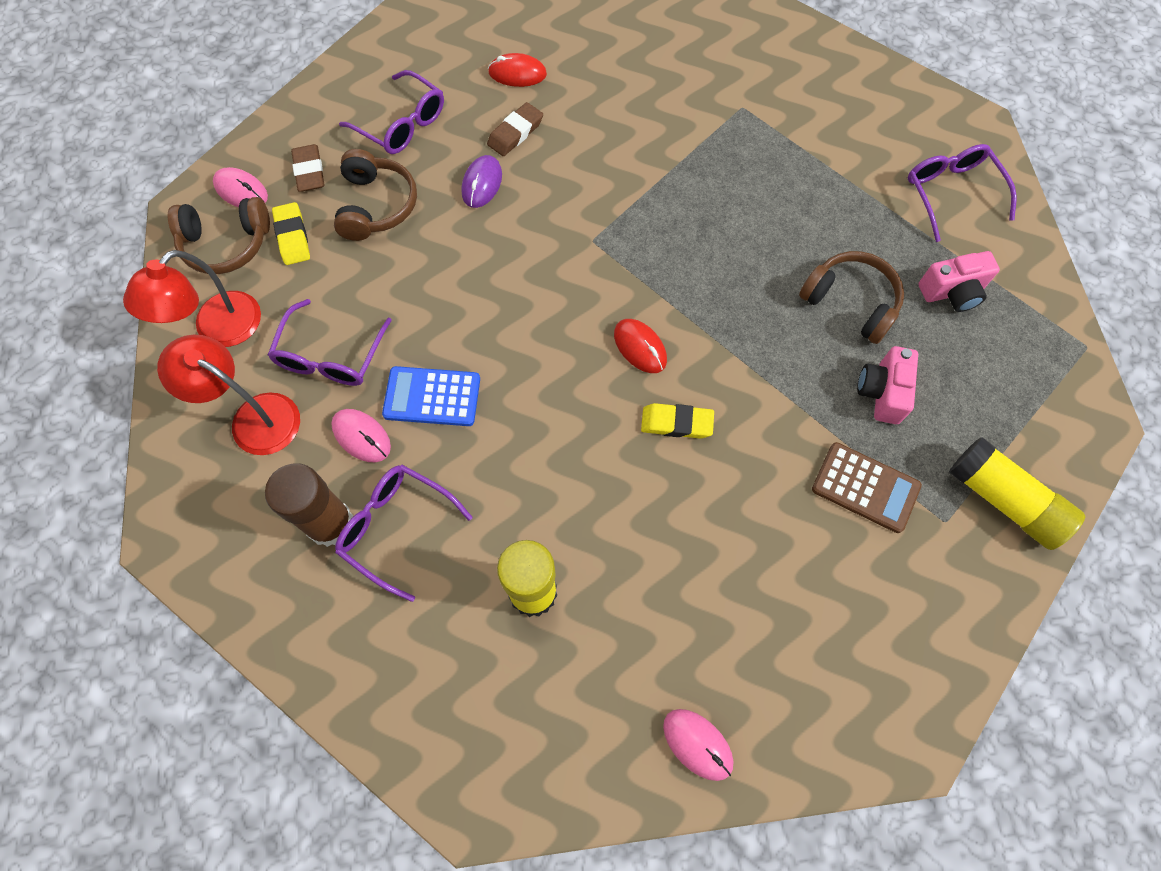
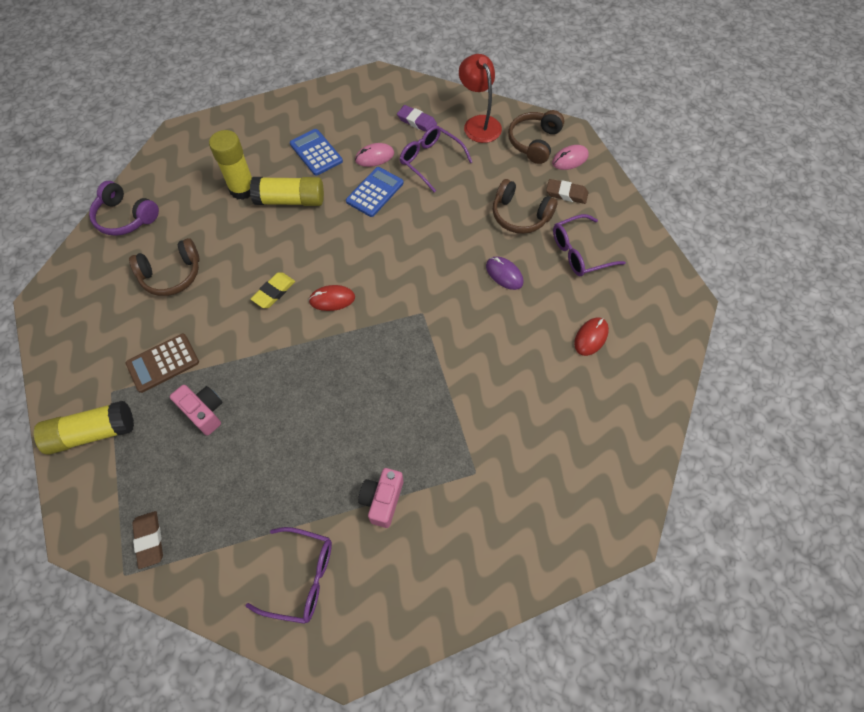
camera: 120 degrees right, 5 degrees down
(254, 417) = (417, 121): red lamp -> purple eraser
(293, 237) = (521, 171): yellow eraser -> none
(330, 523) = (339, 130): brown glue stick -> none
(397, 529) = (316, 153): purple glasses -> blue calculator
(513, 504) = (290, 200): none -> yellow glue stick
(515, 133) = (536, 311): brown eraser -> brown eraser (149, 540)
(697, 744) = (125, 217): pink mouse -> purple headphones
(851, 302) = (272, 437): brown headphones -> brown headphones (172, 275)
(952, 292) = (230, 510): pink camera -> pink camera (382, 500)

